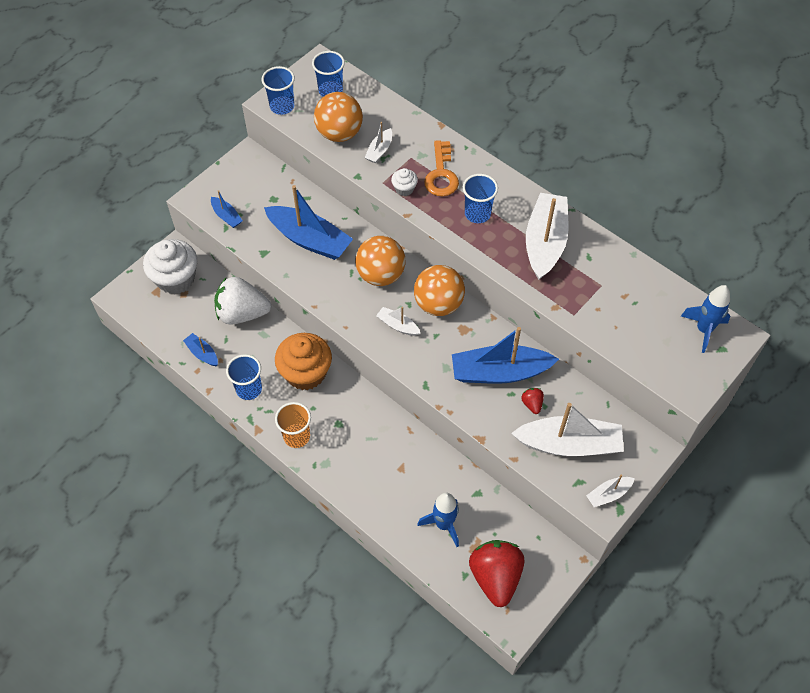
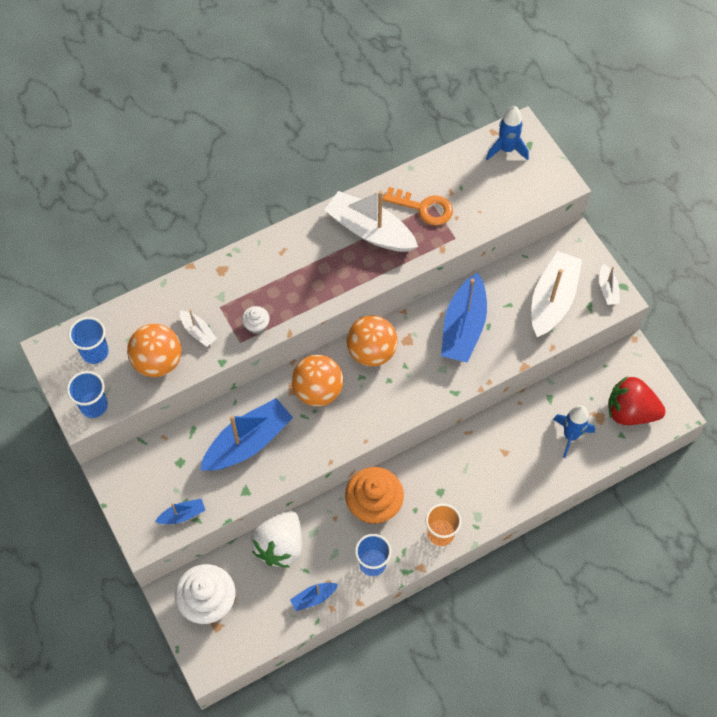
camera: 70 degrees left, 5 degrees up
(398, 325) = (382, 394): white boat -> none
(441, 174) = (253, 287): orange key -> orange key (424, 208)
(477, 214) = (314, 273): blue cup -> none
(532, 404) = (504, 313): red strawberry -> none

